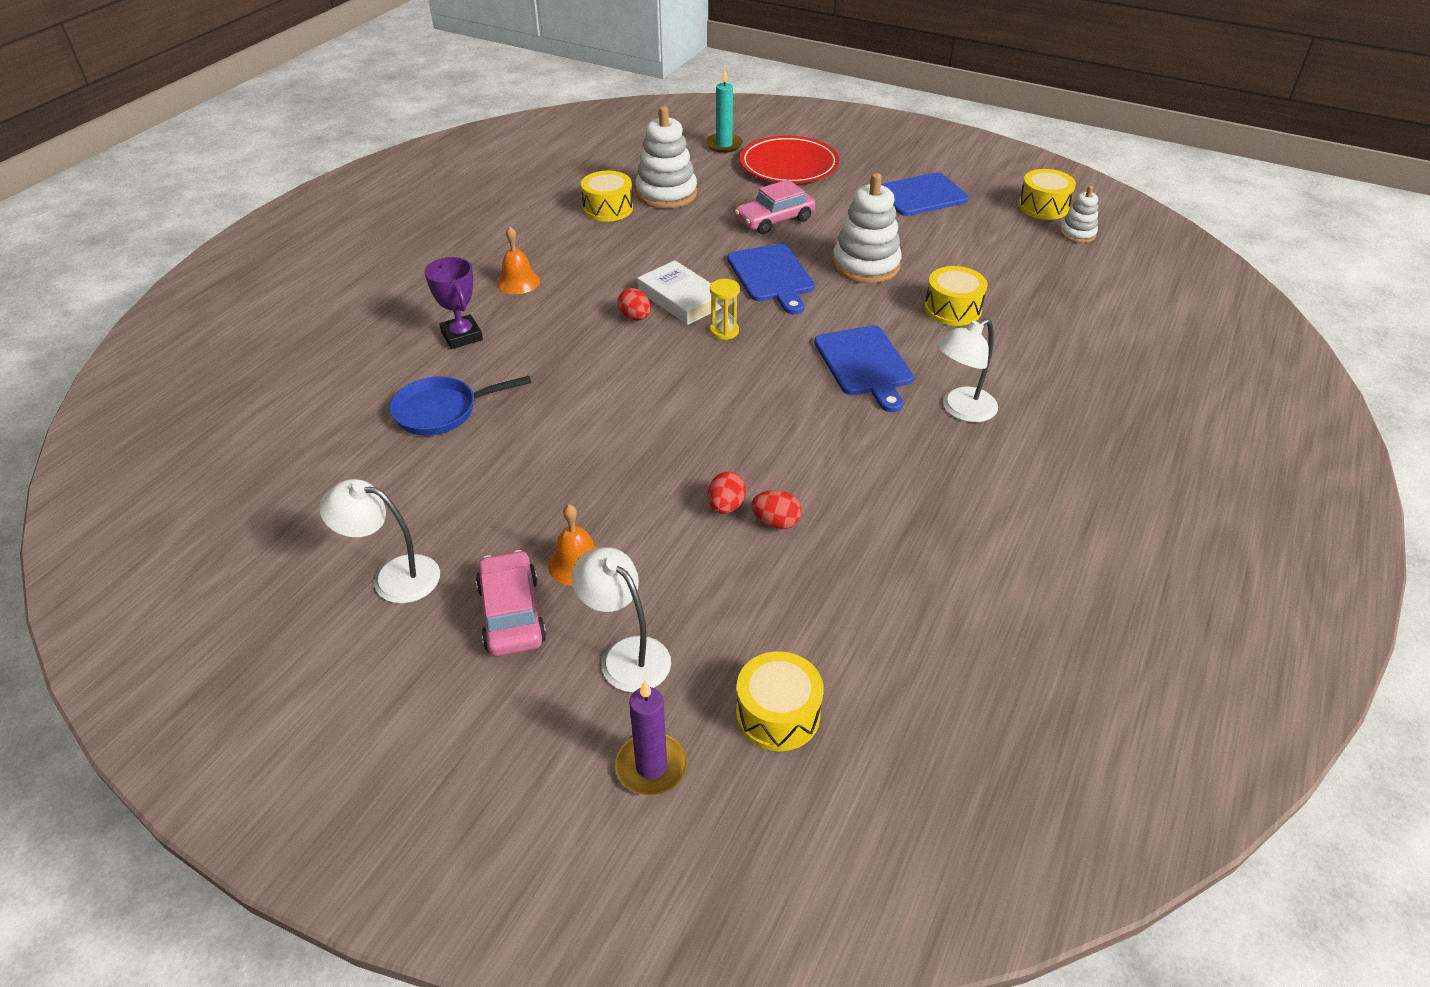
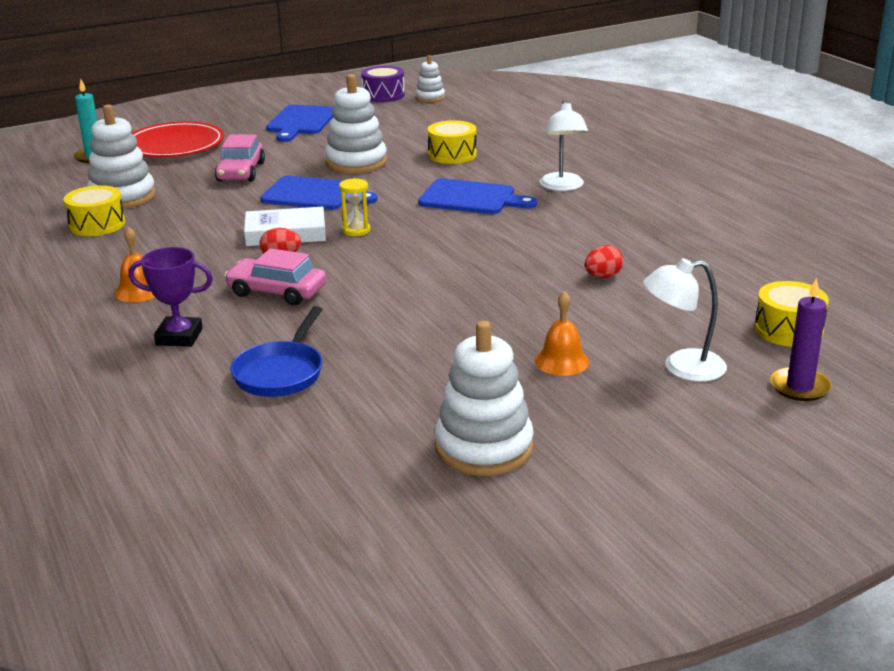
camera: 55 degrees left, 15 degrees down
(394, 576) = (484, 448): white lamp -> white stacking toy
(511, 614) = (590, 403): pink car -> pink car (277, 291)
(726, 506) = (564, 288): red egg -> none
(1043, 207) = (383, 95): yellow drum -> purple drum

